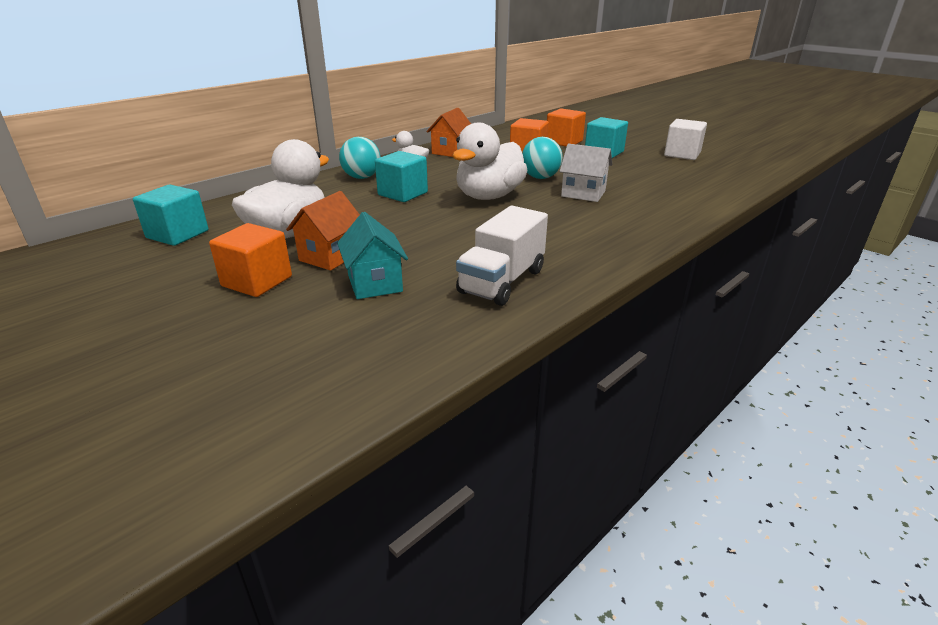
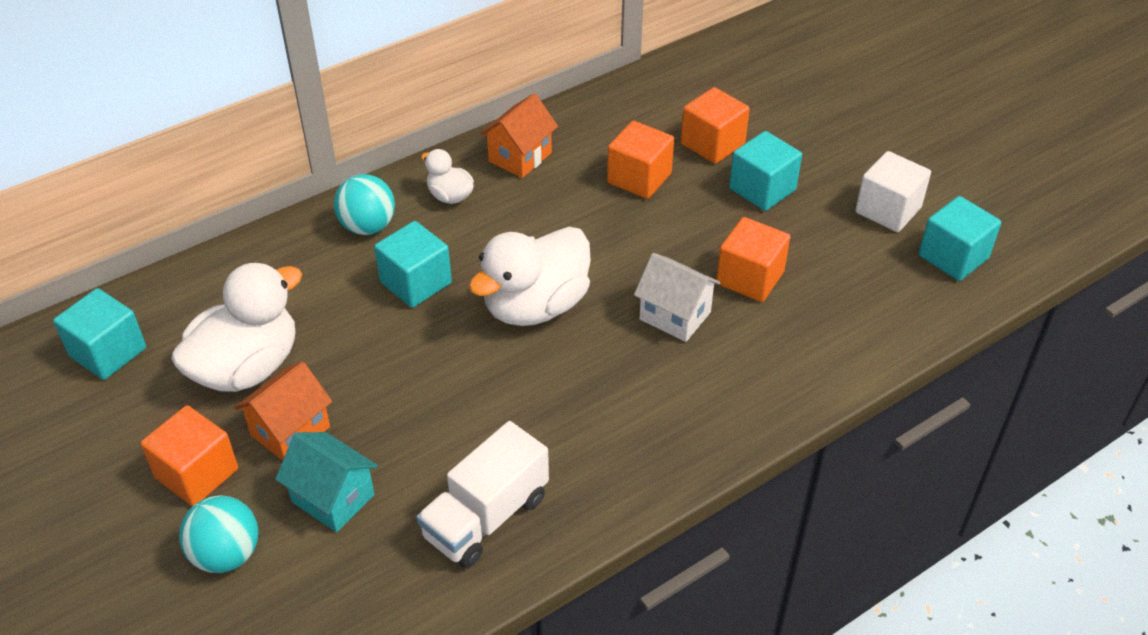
camera: 10 degrees right, 15 degrees up
(375, 283) = (333, 498): turquoise house -> turquoise house turned 45 degrees counterclockwise
(540, 177) = (630, 259): turquoise ball -> turquoise ball (226, 554)
(620, 179) = (750, 278): none -> orange cube
(734, 165) = (953, 257): none -> turquoise cube

